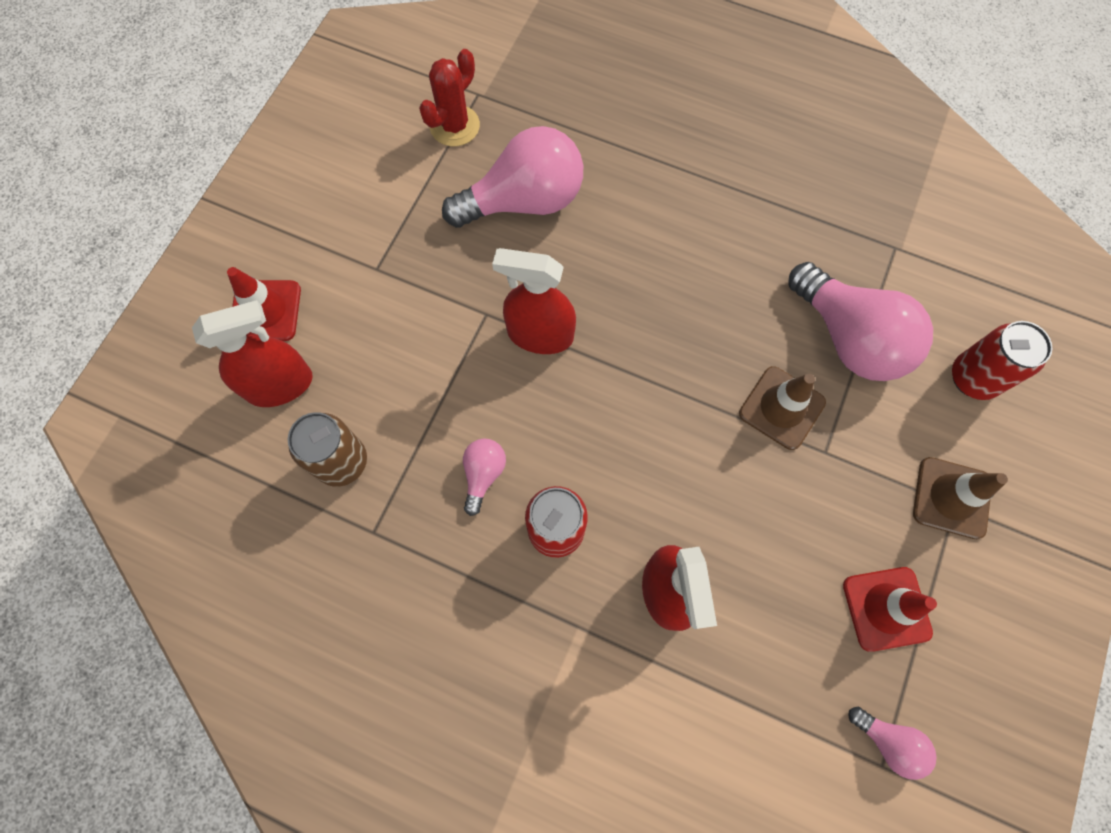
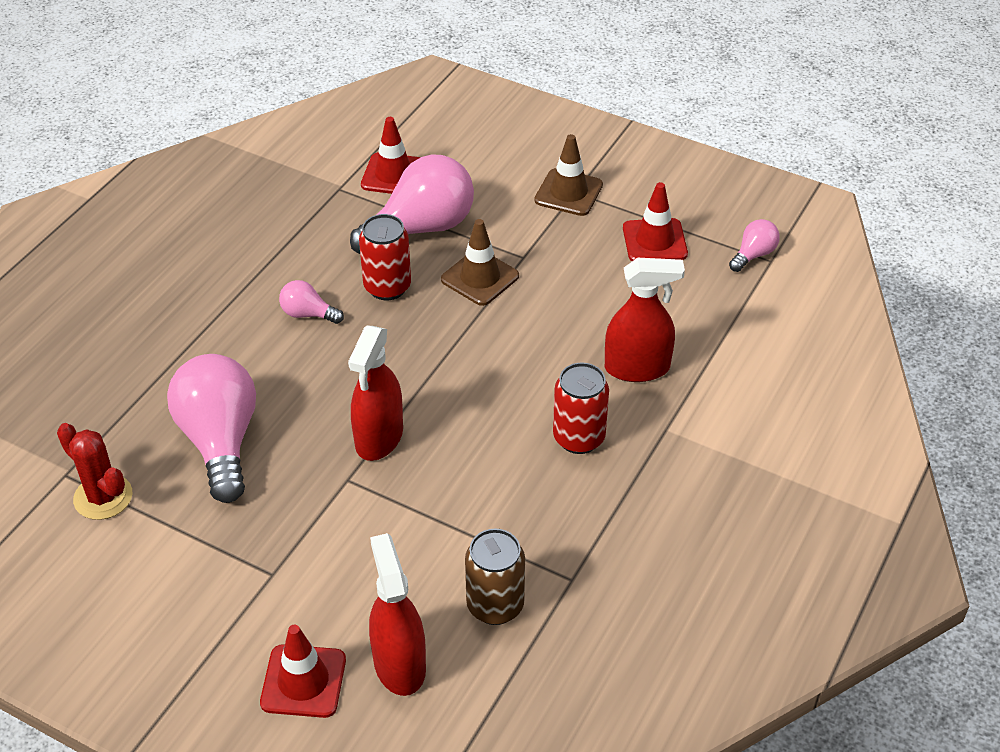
camera: 85 degrees left, 25 degrees down
(483, 474) = (520, 489): pink light bulb -> pink light bulb (308, 314)
(933, 299) = (393, 175): none -> red traffic cone
(973, 378) = (469, 164): red can -> red can (387, 287)

